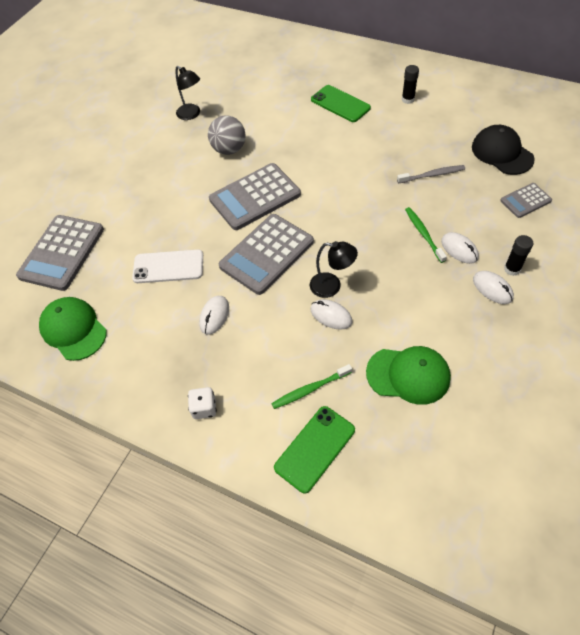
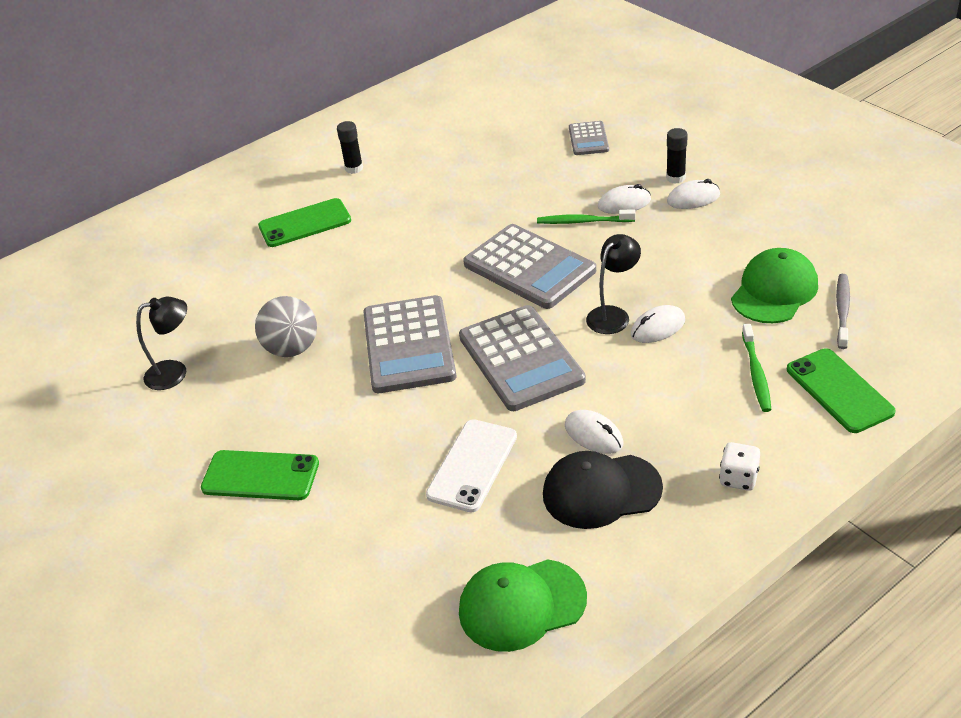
camera: 65 degrees left, 15 degrees down
(62, 253) = (347, 595): grey calculator -> grey calculator (529, 267)
(131, 182) = (260, 476): none -> green phone
(432, 175) = (497, 188): grey toothbrush -> grey toothbrush (842, 310)
(502, 153) = (506, 131): black cap -> black cap (601, 491)

